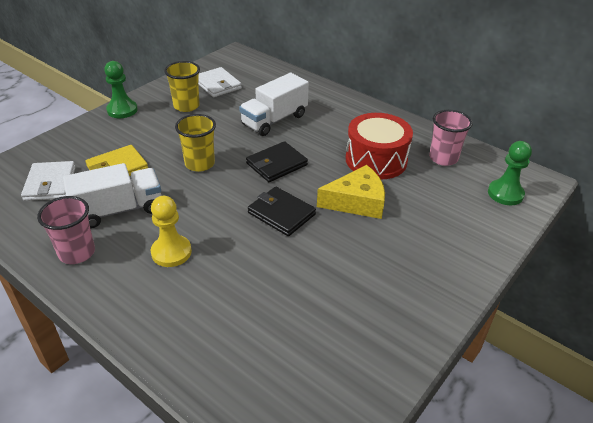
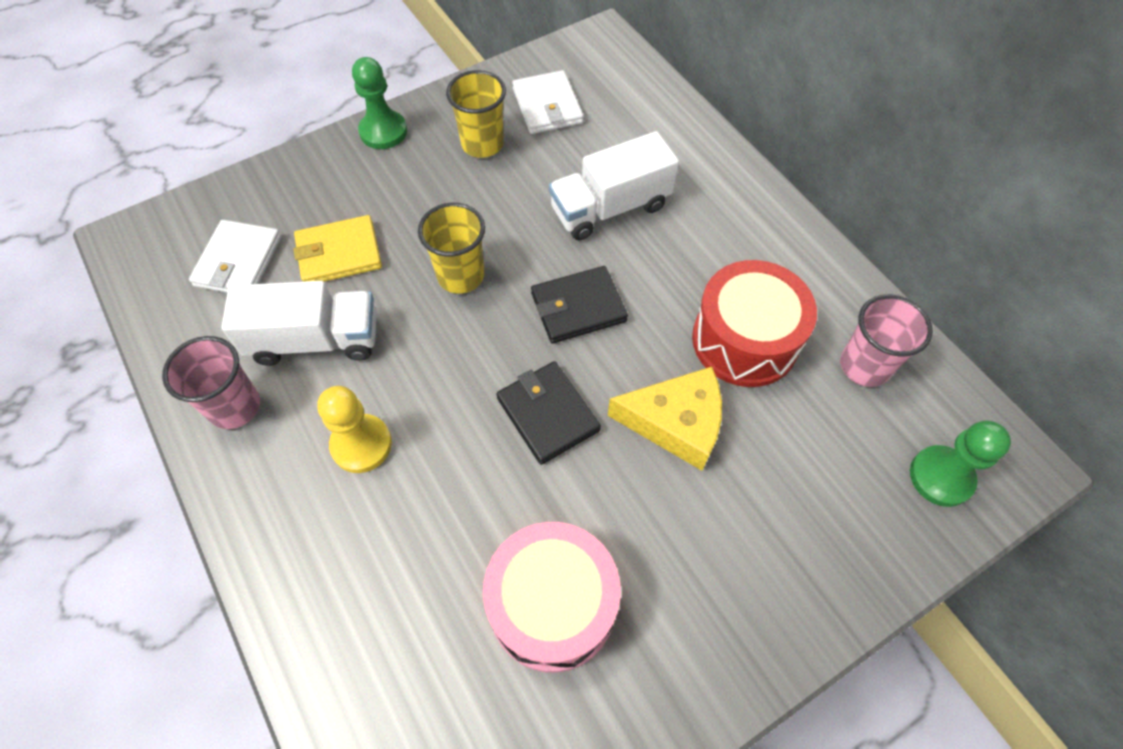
camera: 20 degrees right, 20 degrees up
(326, 298) = (552, 605): none -> pink drum

